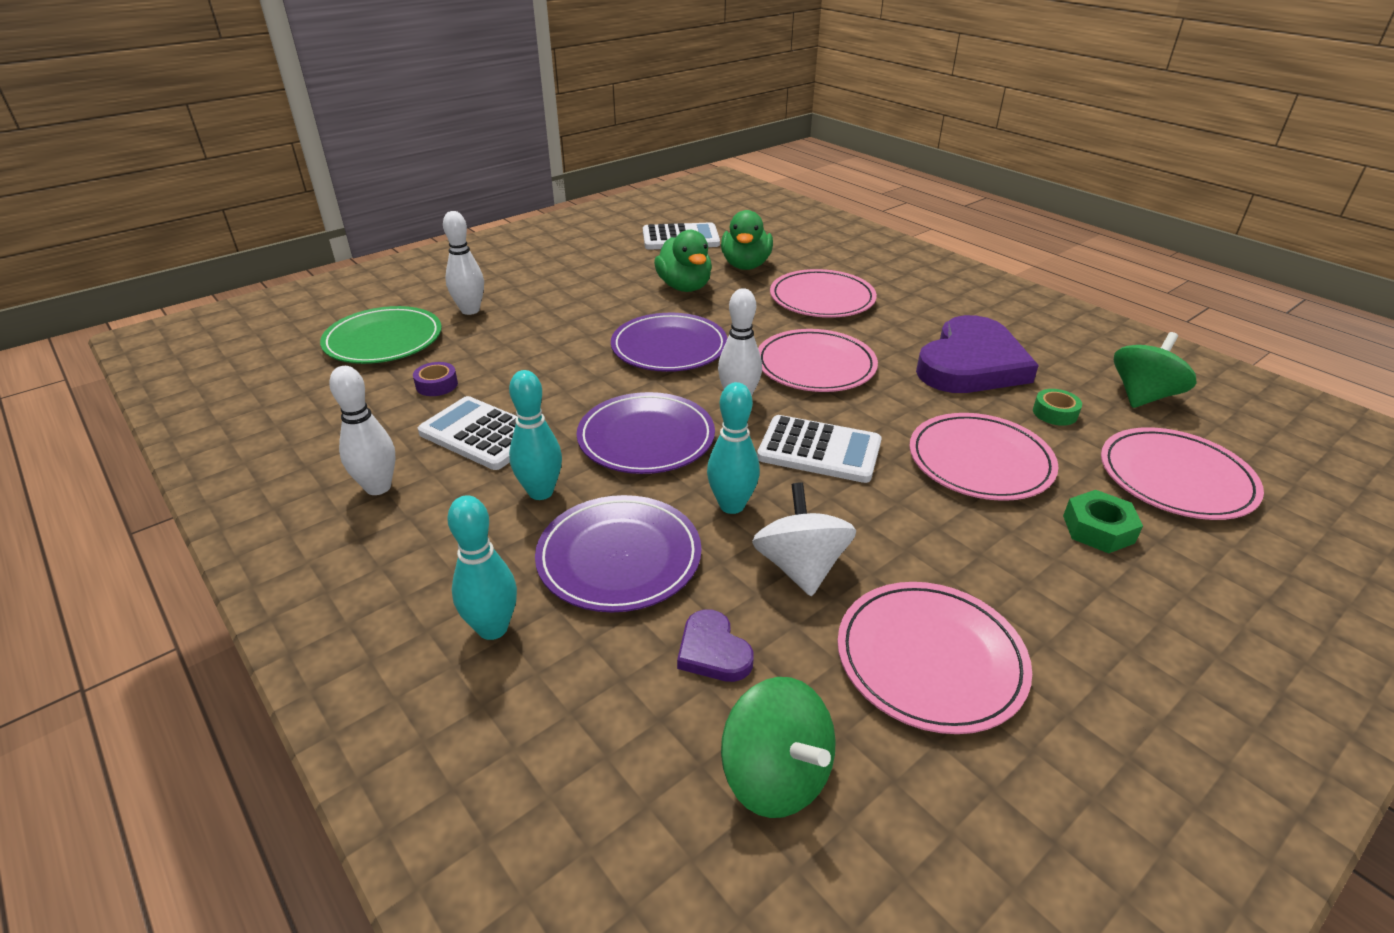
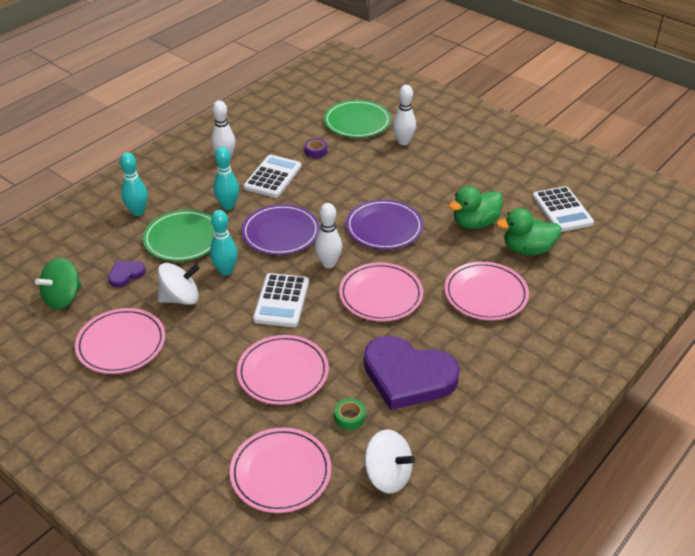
camera: 80 degrees right, 5 degrees up
(619, 557) = (183, 239): purple plate -> green plate
(1098, 529) = (222, 421): green nut -> none
(1143, 396) = (387, 475): green spinning top -> white spinning top

